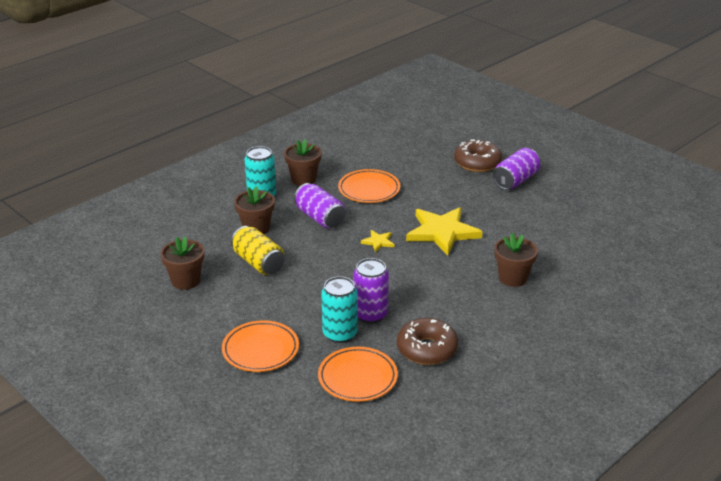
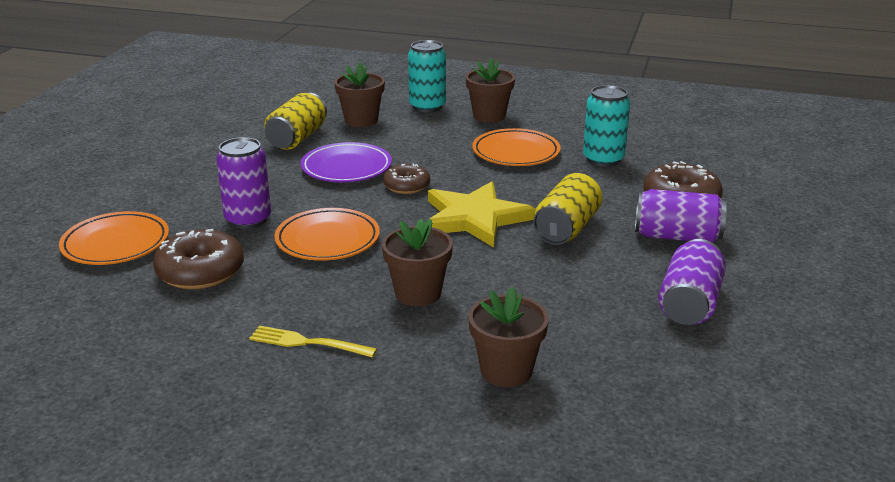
camera: 60 degrees right, 5 degrees down
(185, 281) = (233, 117): brown flower pot -> brown flower pot (506, 371)
(260, 350) = (137, 180): orange plate -> orange plate (327, 240)
(320, 218) = (420, 143): purple can -> purple can (689, 304)
(329, 256) = (346, 168): none -> purple plate
(340, 334) = (196, 212): turquoise can -> turquoise can (603, 159)
(378, 242) = (406, 186): yellow star -> brown donut
(480, 208) = (566, 228): none -> yellow can
(538, 328) = (308, 343): none -> yellow fork

